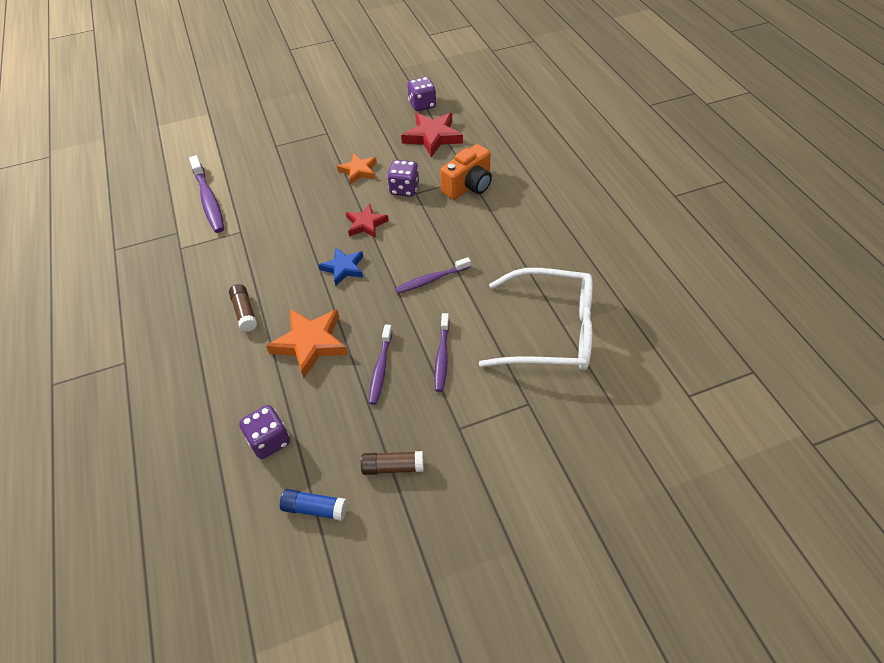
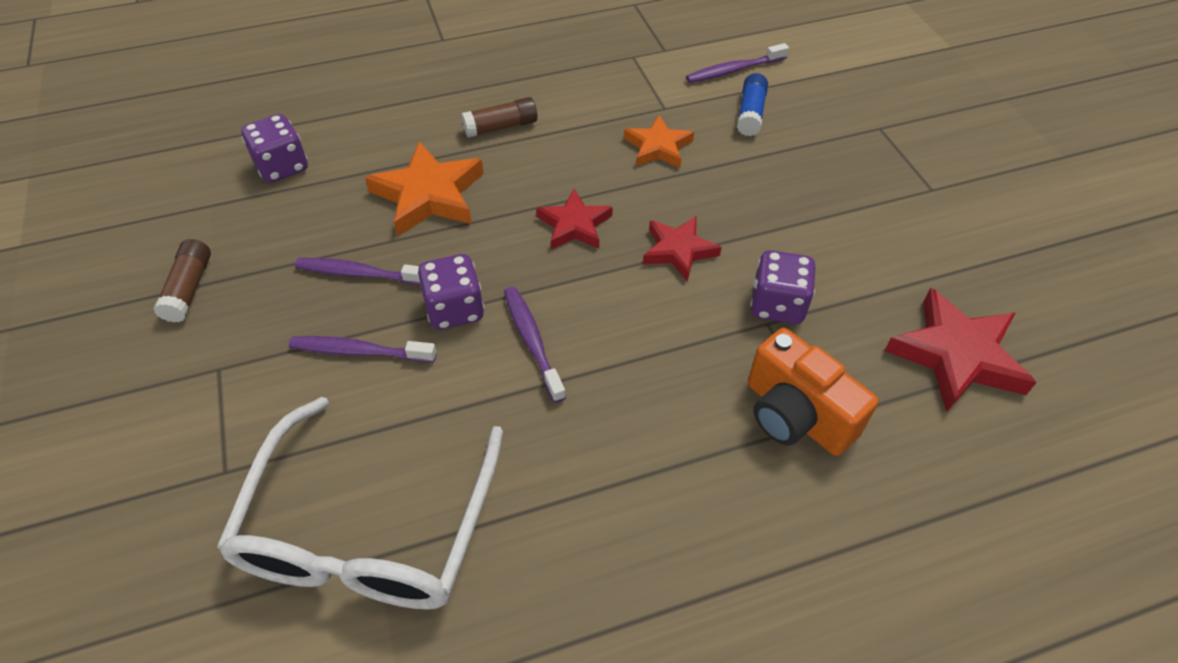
camera: 90 degrees right, 0 degrees up
(208, 200) = (734, 70): purple toothbrush -> purple toothbrush, size x0.65
(315, 508) = (168, 213): blue glue stick -> blue glue stick (750, 113)
(343, 268) = (574, 225): blue star -> red star
(358, 171) = (824, 237): orange star -> orange star (658, 147)
(422, 105) = (1074, 339): purple dice -> purple dice (455, 309)

